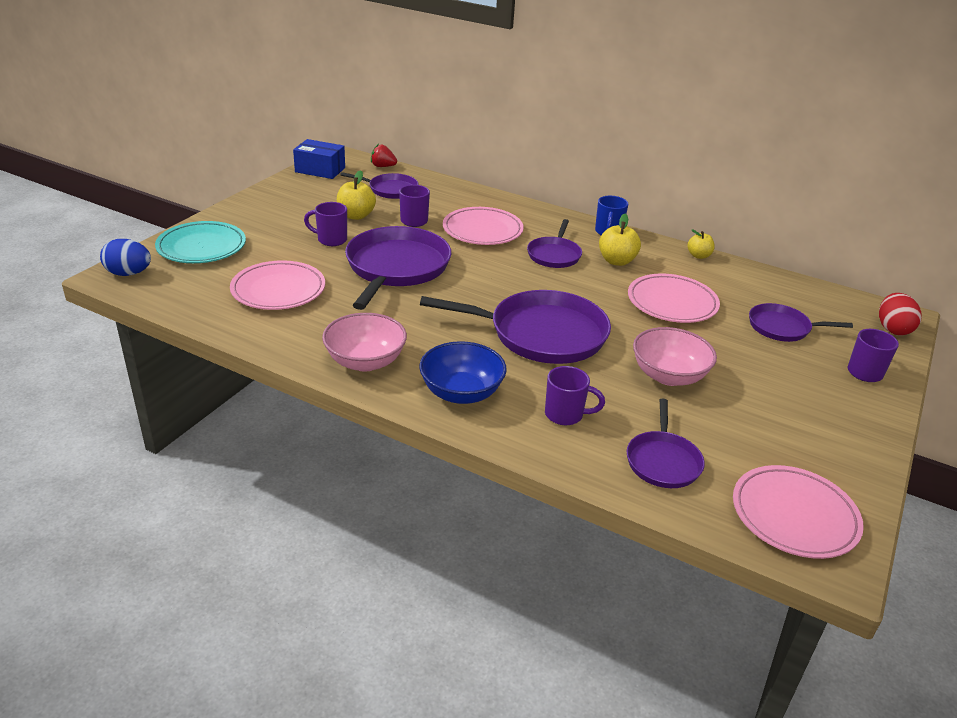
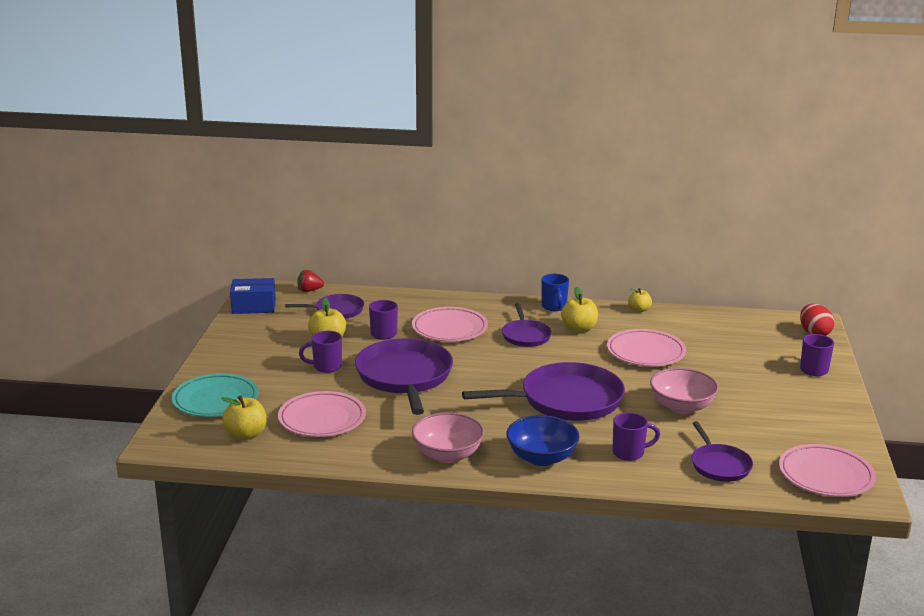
camera: 20 degrees left, 10 degrees down
(129, 273) = (173, 438): blue egg -> none
(194, 287) = (246, 435): none -> yellow apple
(782, 327) = (738, 351): purple pan -> none

